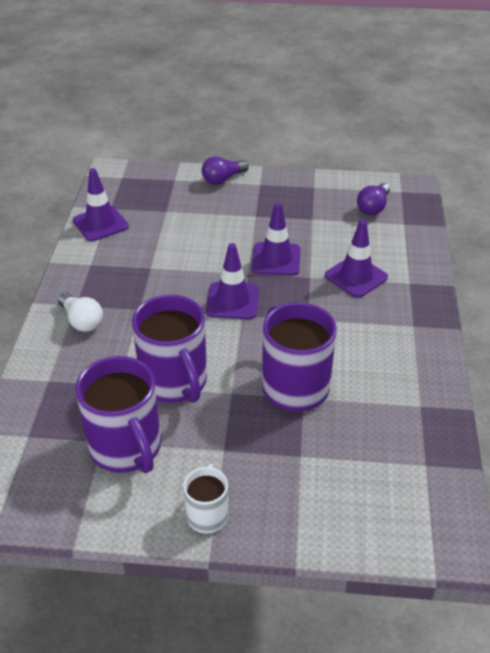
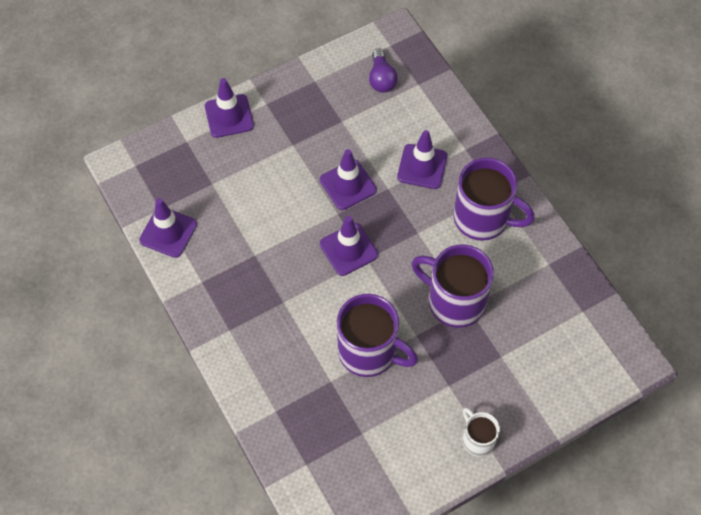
camera: 35 degrees left, 20 degrees up
(81, 321) = (249, 342): white light bulb -> none
(126, 448) = (383, 427): purple mug -> purple mug (483, 218)
(223, 179) = (229, 116): purple light bulb -> purple traffic cone

